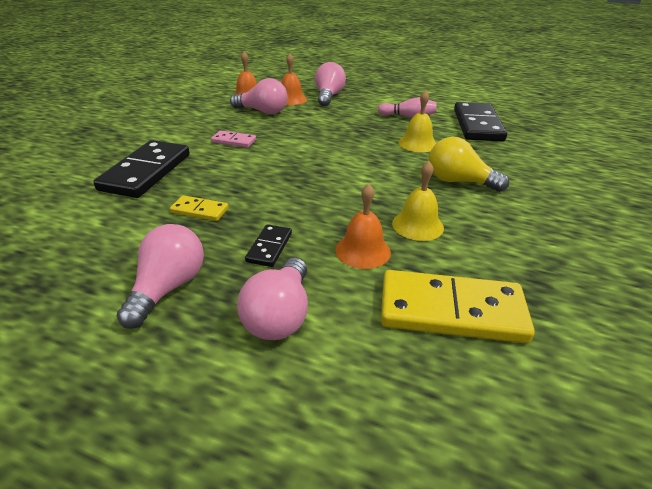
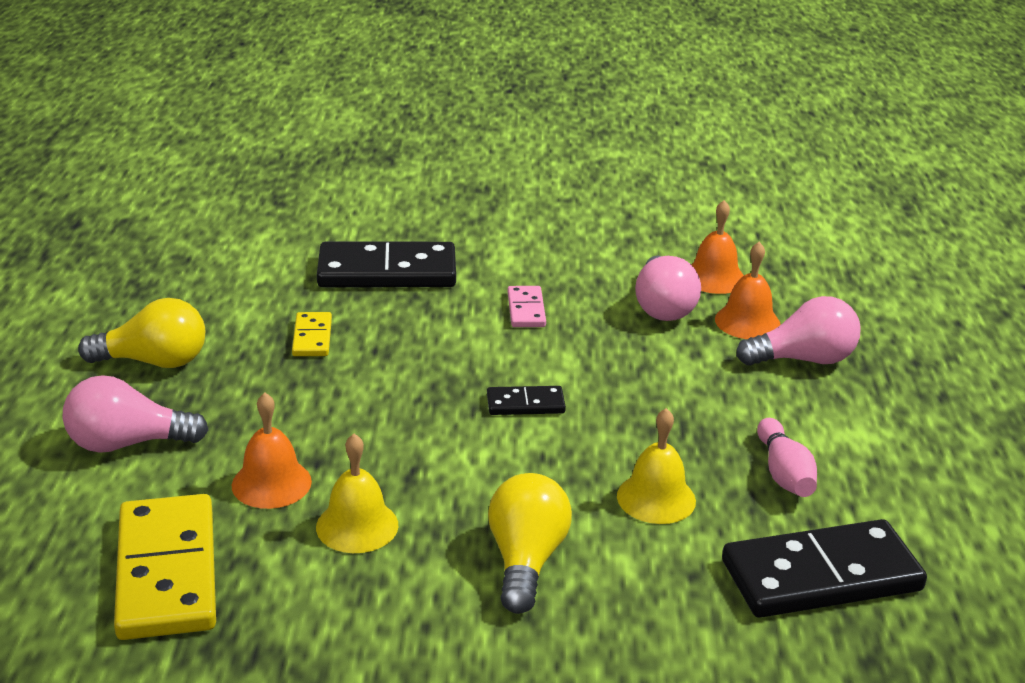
camera: 70 degrees right, 5 degrees down
(168, 288) = (154, 362): pink light bulb -> yellow light bulb
(269, 247) = (251, 408): black domino -> black domino (525, 404)

